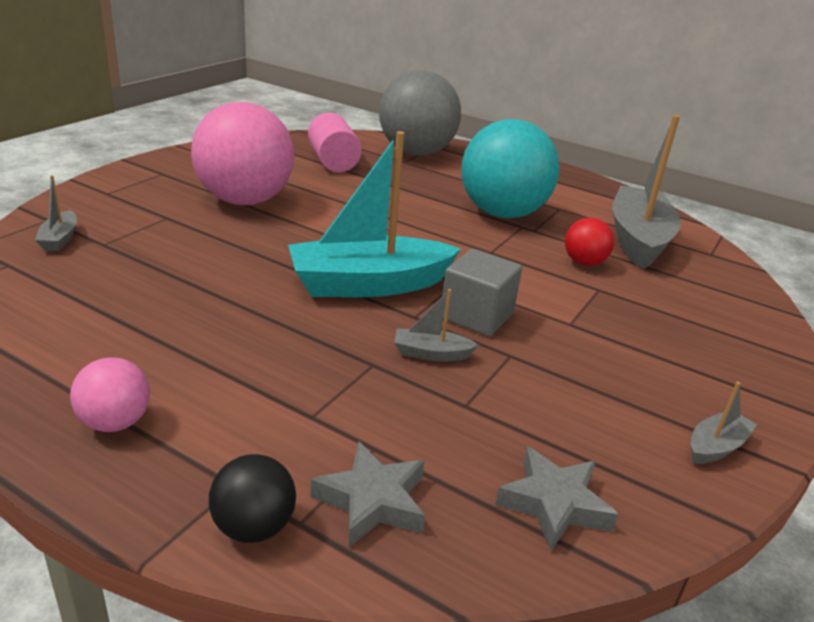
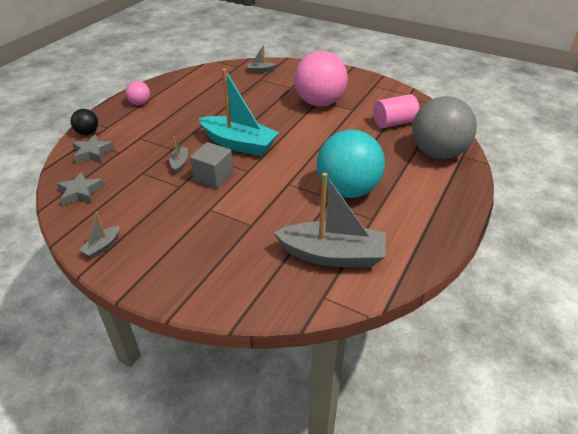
camera: 90 degrees right, 10 degrees up
(369, 284) = (239, 144): turquoise boat -> turquoise boat turned 135 degrees clockwise
(584, 262) = (285, 222): red ball -> none
(716, 447) = (102, 246): grey boat -> grey boat turned 75 degrees clockwise

